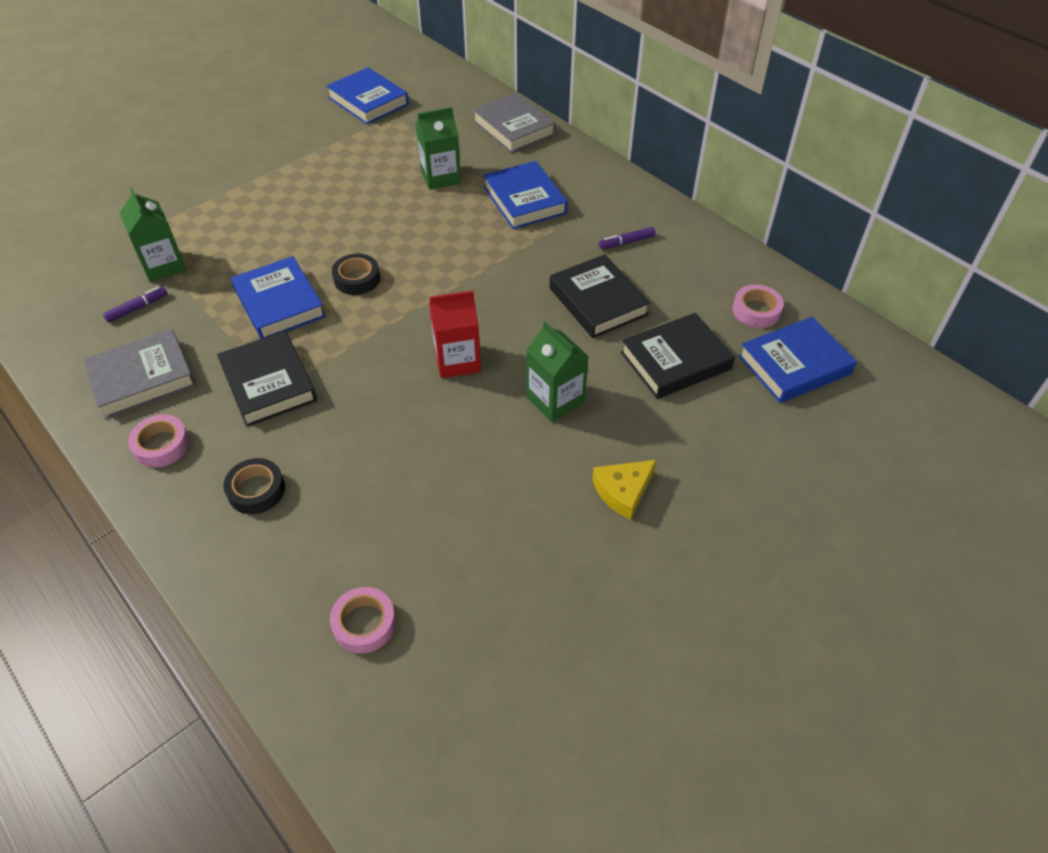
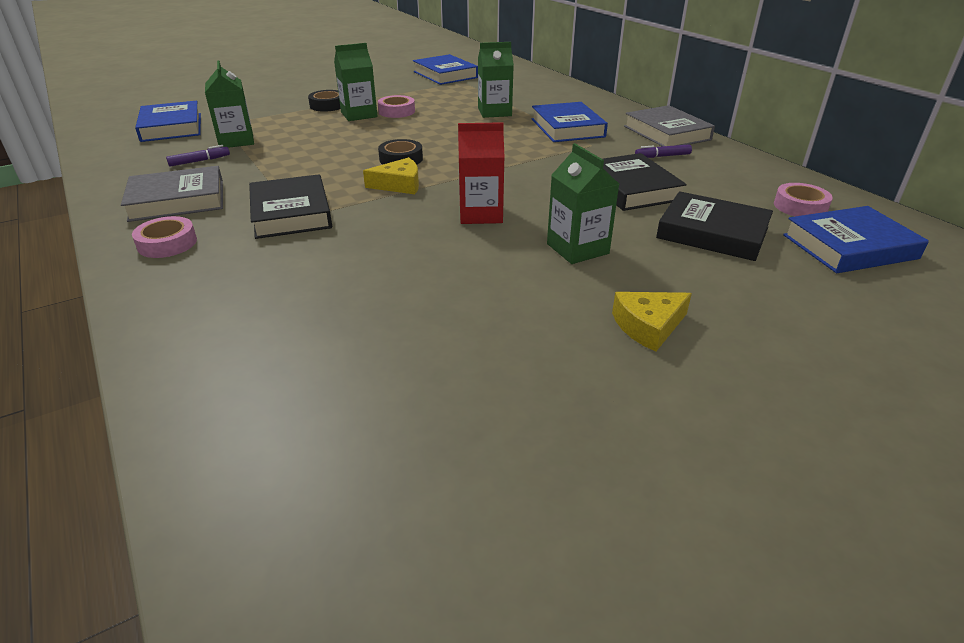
camera: 10 degrees right, 15 degrees down
(256, 490) = (241, 284): black tape -> black tape (327, 105)
(279, 303) = (325, 167): blue book -> blue book (171, 127)
(287, 198) = (359, 114): none -> green carton
(364, 623) = (307, 409): pink tape -> pink tape (396, 111)
(366, 324) = (399, 185): none -> yellow cheese
(514, 128) = (564, 92): grey book -> grey book (667, 133)
(675, 361) = (712, 233): black book -> black book turned 45 degrees clockwise

